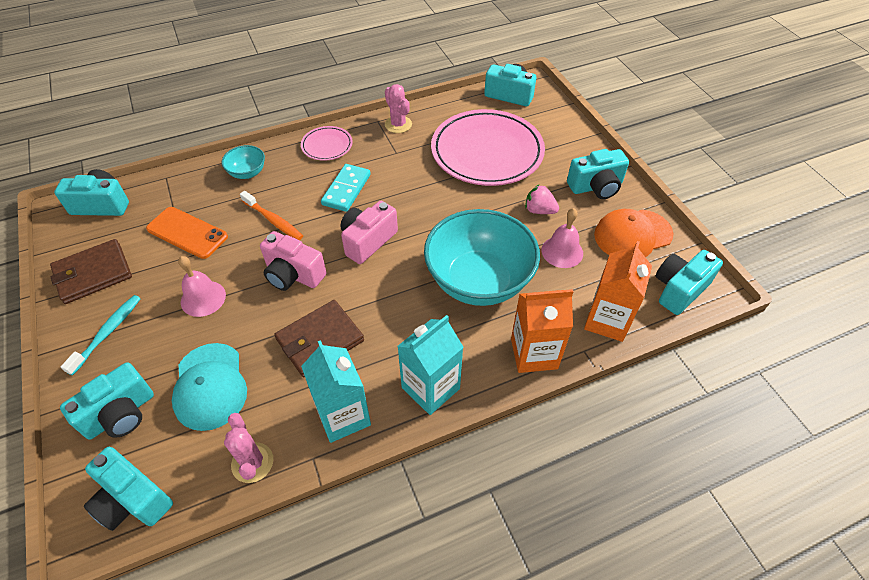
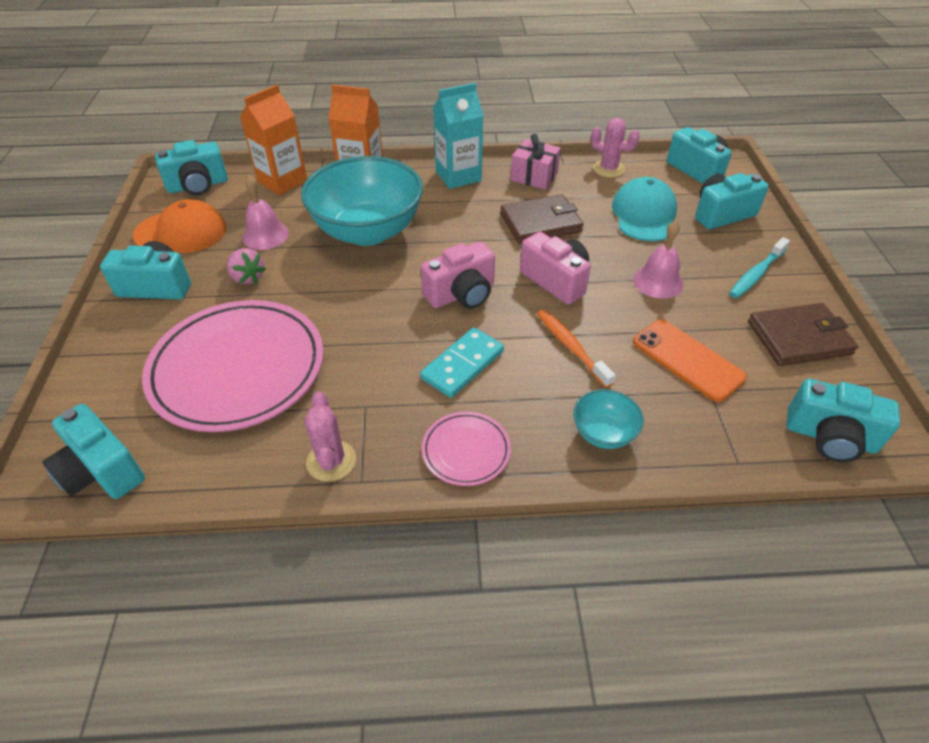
camera: 160 degrees left, 5 degrees down
(252, 462) = (608, 169): pink cactus -> pink cactus turned 60 degrees counterclockwise
(343, 416) = (534, 176): turquoise carton -> pink gift

